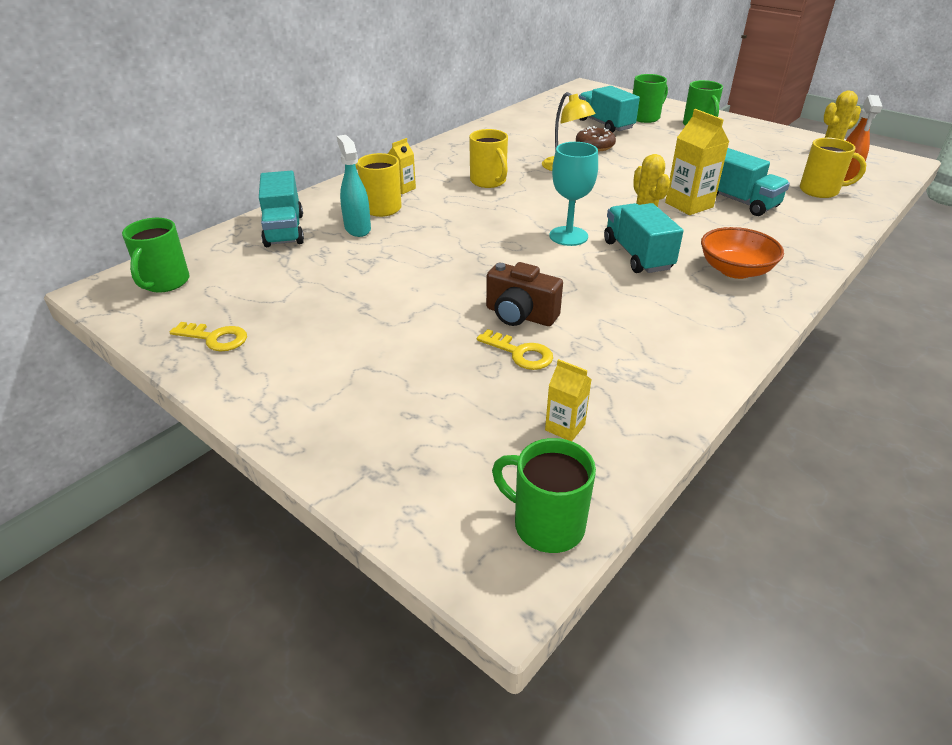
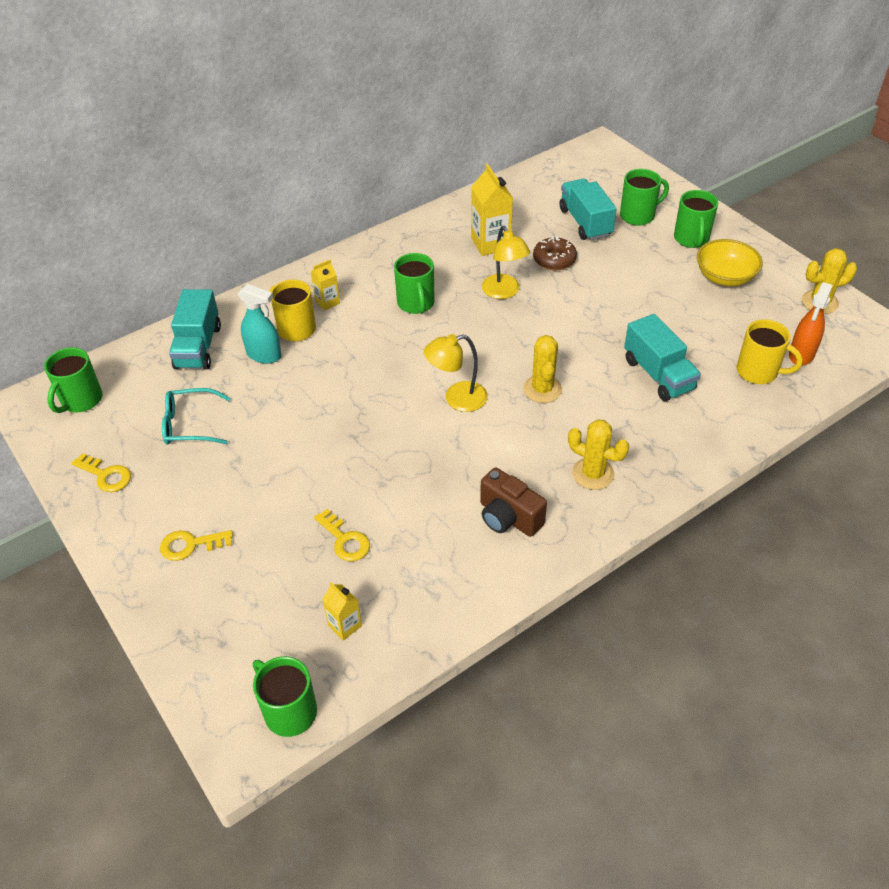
camera: 15 degrees right, 10 degrees up
(299, 286) = (189, 424): none -> turquoise glasses
(343, 383) = (190, 545): none -> yellow key
(357, 228) = (264, 355): turquoise spray bottle -> turquoise spray bottle turned 120 degrees clockwise
(489, 182) = (416, 304): yellow mug -> green mug
(520, 315) = (364, 495): brown camera -> brown camera (508, 517)
(568, 236) = (457, 399): turquoise goblet -> yellow lamp
(637, 255) = (510, 437): turquoise truck -> none
(689, 205) = (602, 372): yellow carton -> yellow carton (490, 244)
(735, 270) = (593, 474): orange bowl -> yellow cactus
(743, 142) = (725, 277): none -> yellow bowl

